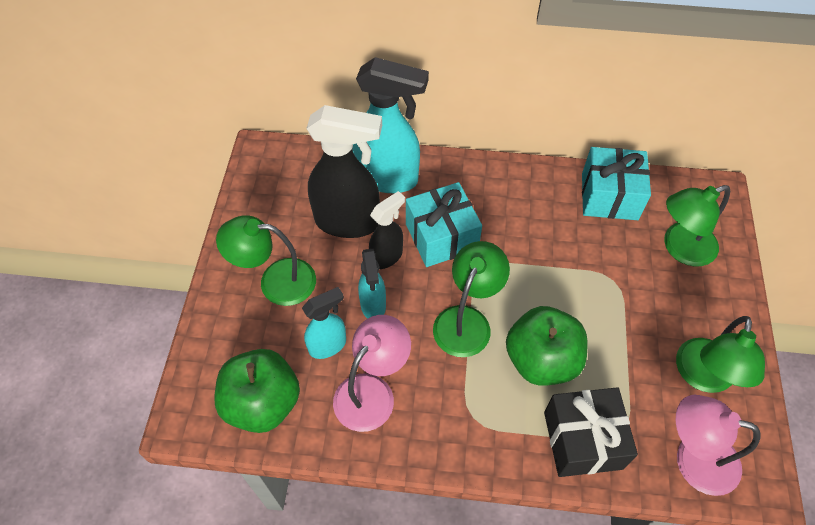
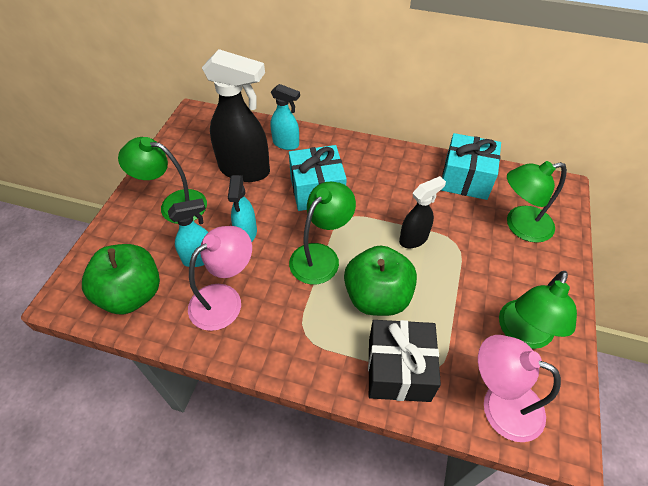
camera: 10 degrees right, 5 degrees down
(387, 256) = (268, 199): black spray bottle -> black spray bottle (414, 239)
(388, 178) = (286, 144): turquoise spray bottle -> turquoise spray bottle, size x0.55

